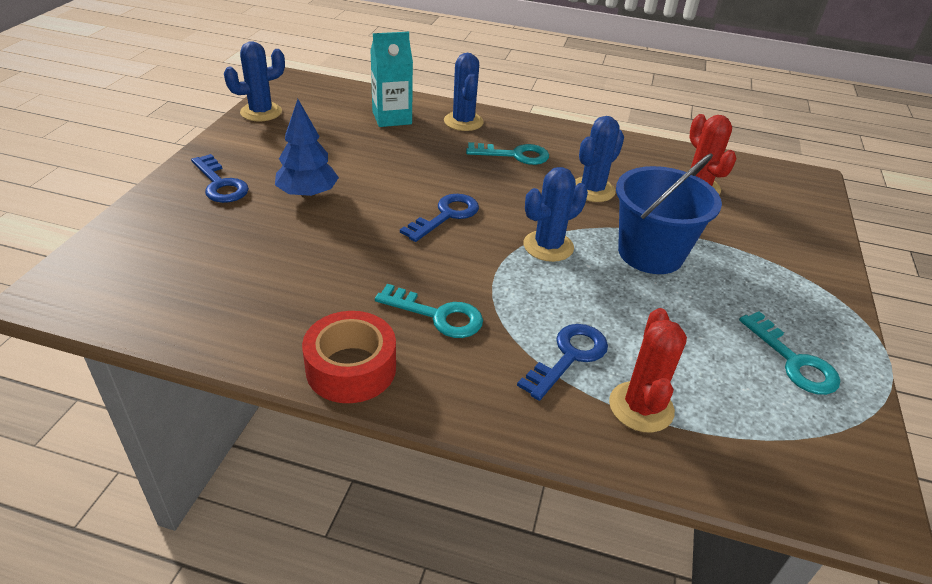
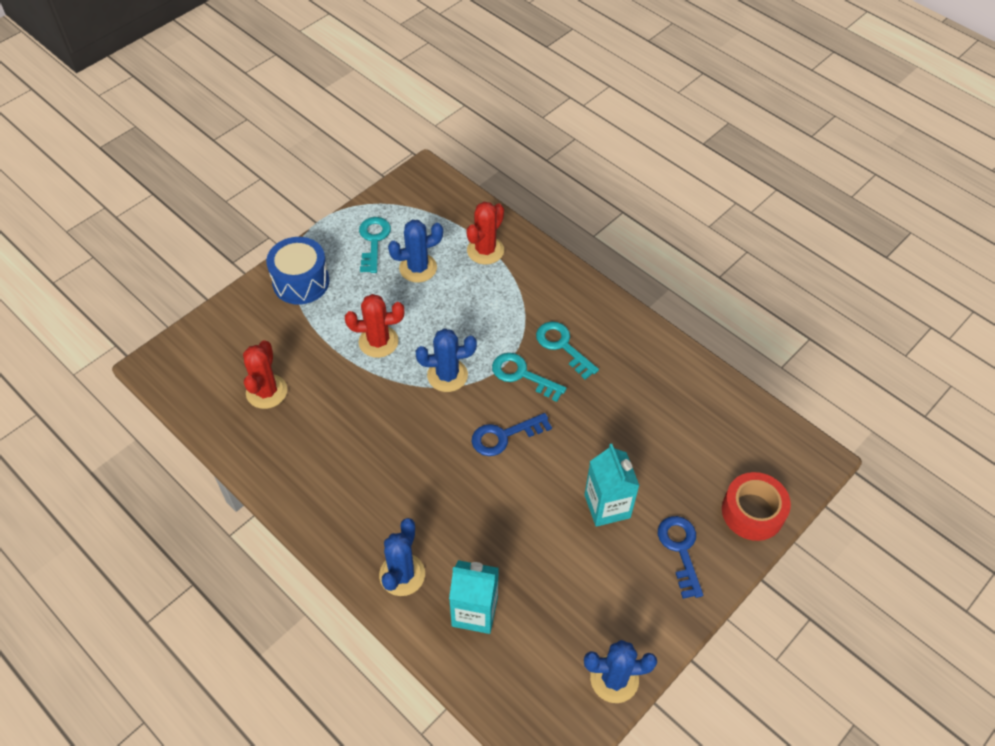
camera: 150 degrees left, 15 degrees up
(308, 194) = (607, 506): blue tree -> turquoise carton
(351, 368) = (632, 329): red tape -> red tape (752, 512)
(514, 155) = (390, 496): turquoise key -> turquoise key (522, 375)
(569, 357) = (501, 290): blue key -> none
(592, 190) = (360, 422): blue cactus -> blue cactus (418, 268)
(650, 253) = (378, 341): blue bucket -> red cactus
(801, 282) = (301, 282): none -> blue drum

